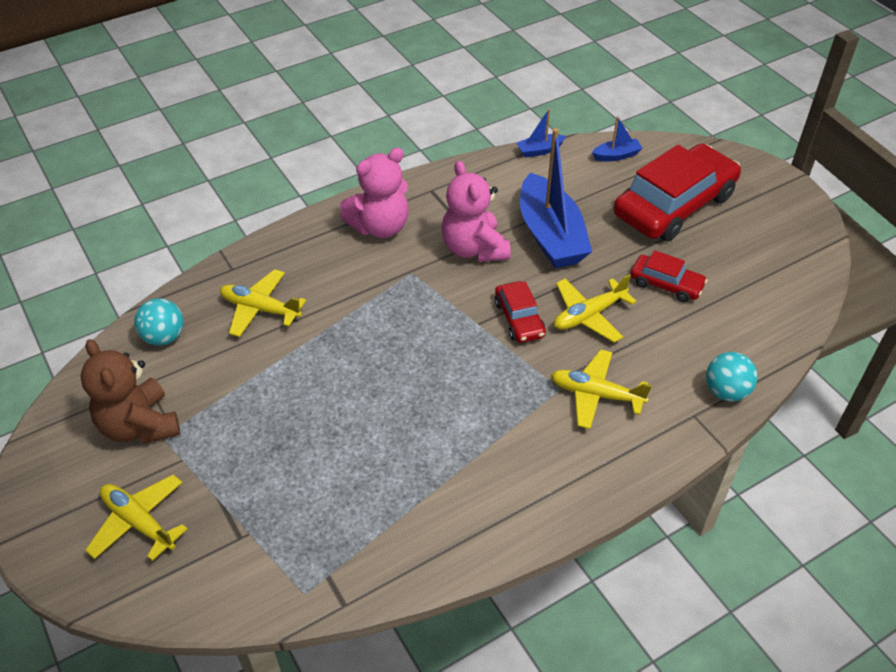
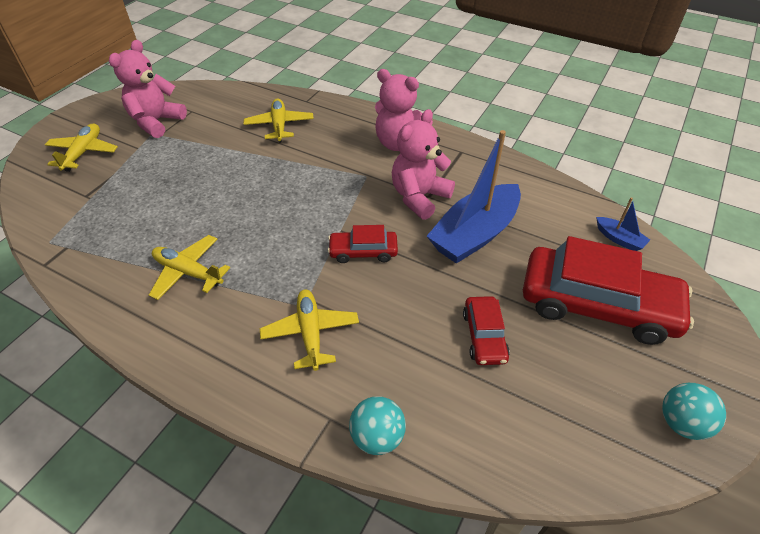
camera: 60 degrees right, 0 degrees up
(139, 425) = (156, 122): brown teddy bear -> pink teddy bear
(164, 337) = (231, 101): turquoise ball -> turquoise ball (681, 423)
(519, 319) = (363, 251): red car -> red car turned 45 degrees clockwise
(539, 150) = (570, 190): blue boat -> none
(589, 315) = (400, 294): yellow plane -> yellow plane (188, 272)

